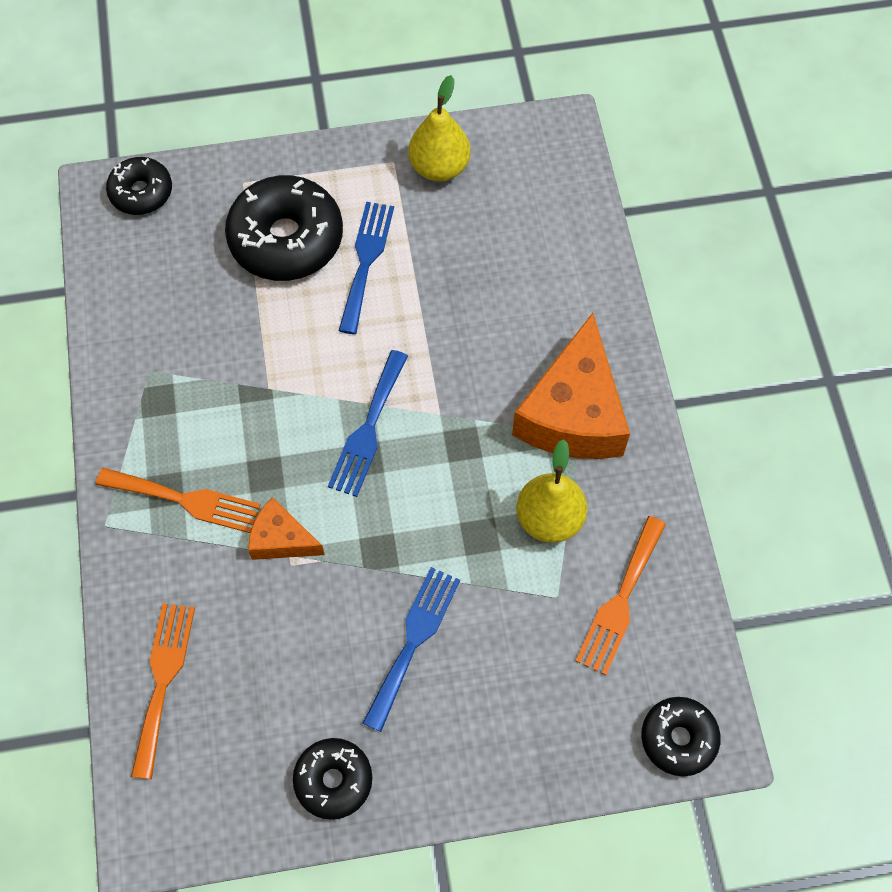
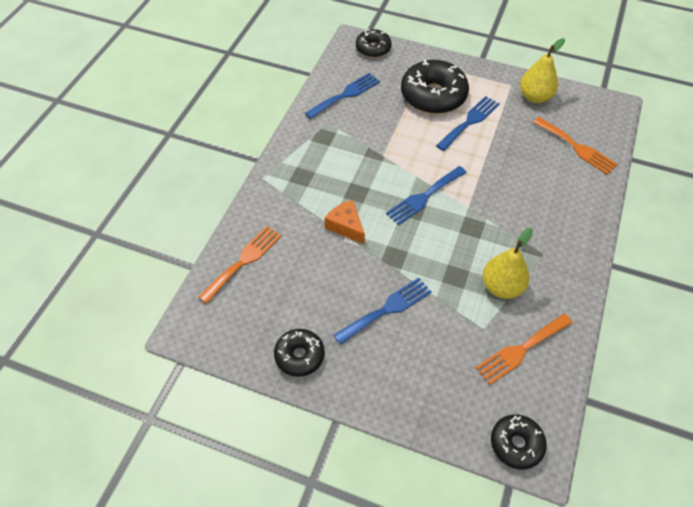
camera: 30 degrees right, 10 degrees down
(147, 305) = (345, 95): none -> blue fork
(185, 500) = (309, 186): orange fork -> orange fork (577, 147)
(573, 413) = (546, 241): orange cheese -> none

